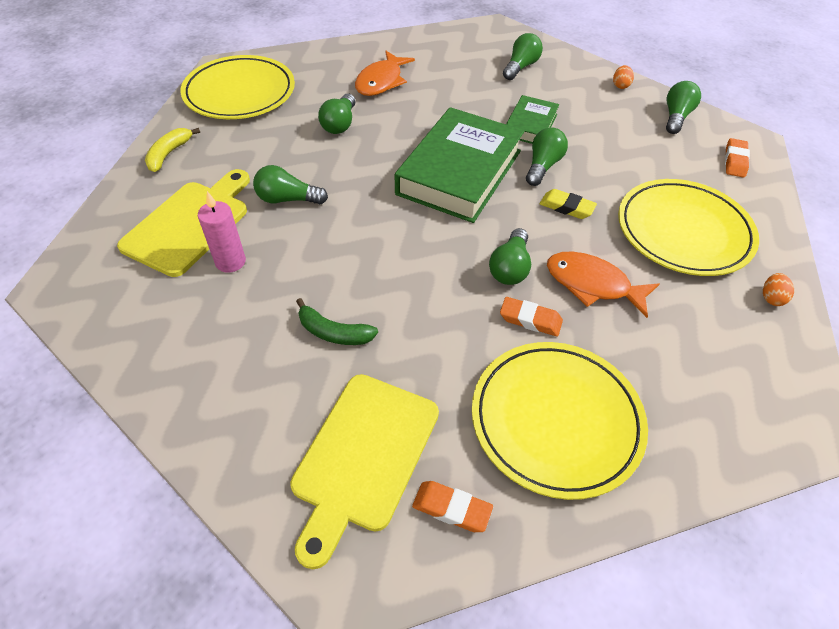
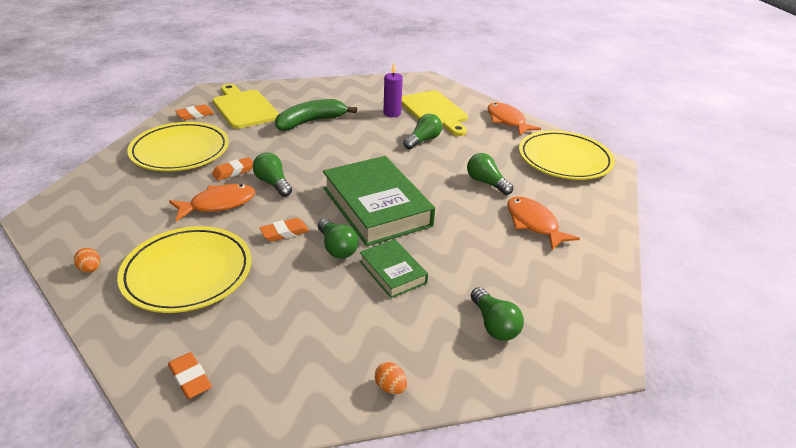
camera: 125 degrees right, 15 degrees down
(169, 154) = (507, 121): yellow banana -> orange fish
(230, 262) = (392, 113): pink candle -> purple candle
(333, 332) = (311, 122): green banana -> green banana, size x1.67
(566, 207) = (284, 233): yellow eraser -> orange eraser
(676, 117) = (294, 390): green light bulb -> none

